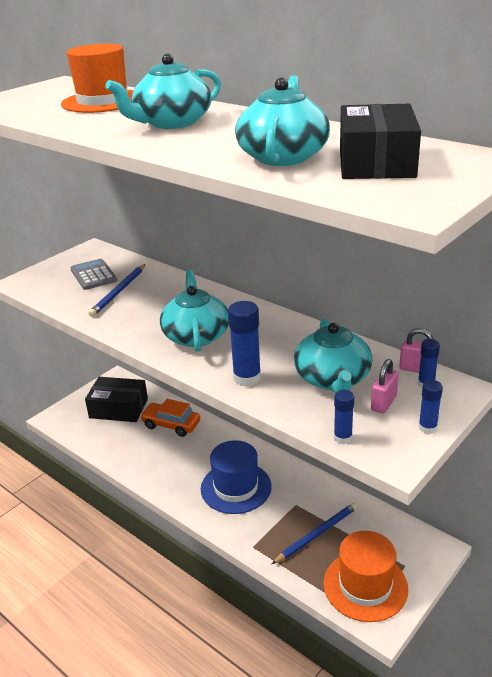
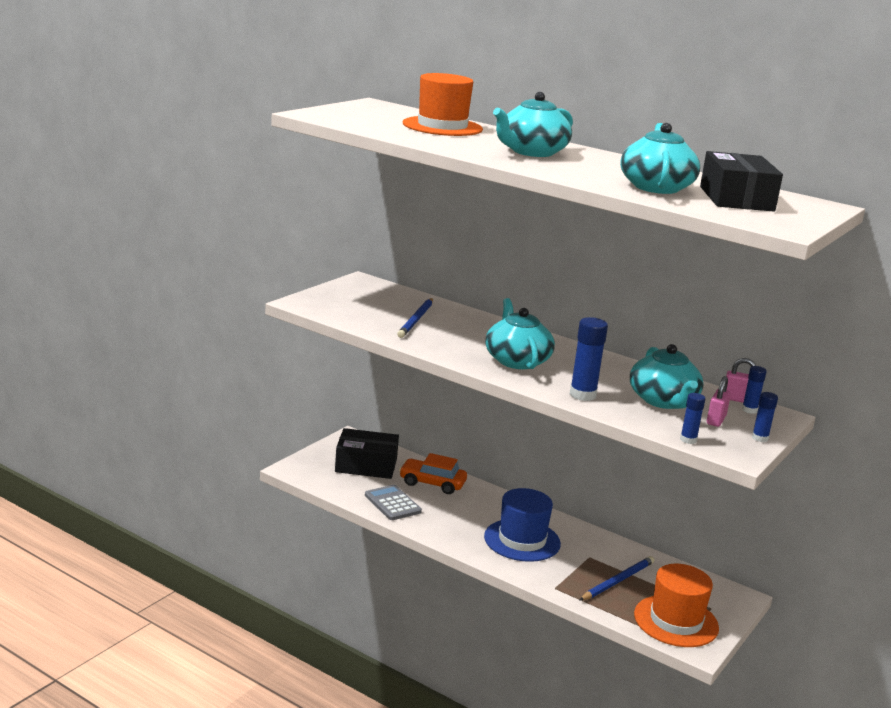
camera: 10 degrees left, 10 degrees down
(93, 275) = (379, 304): grey calculator -> grey calculator (392, 503)

